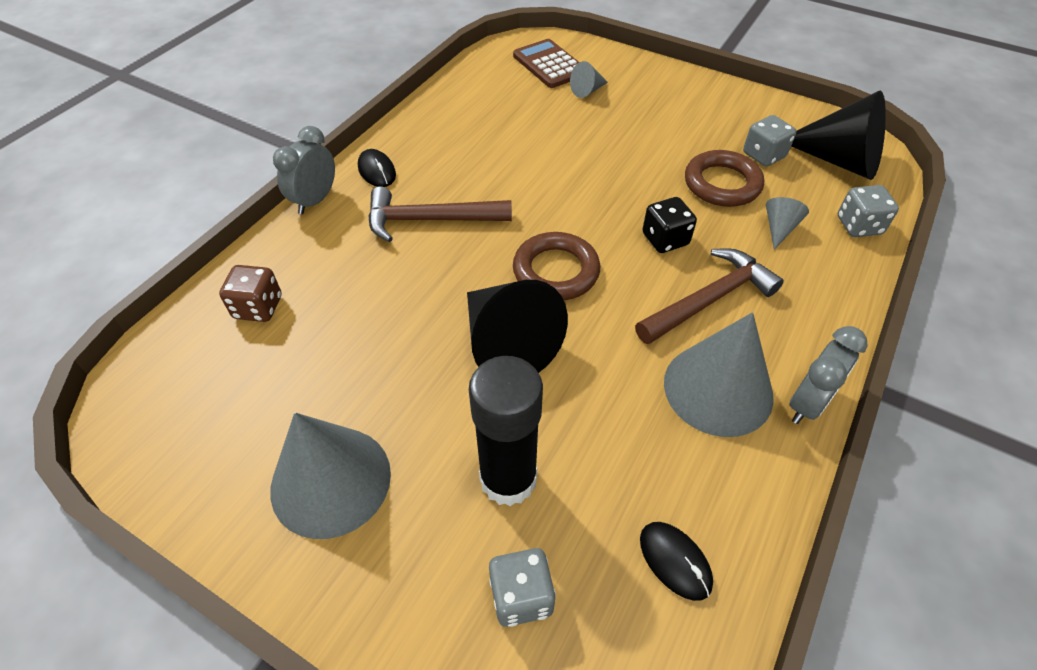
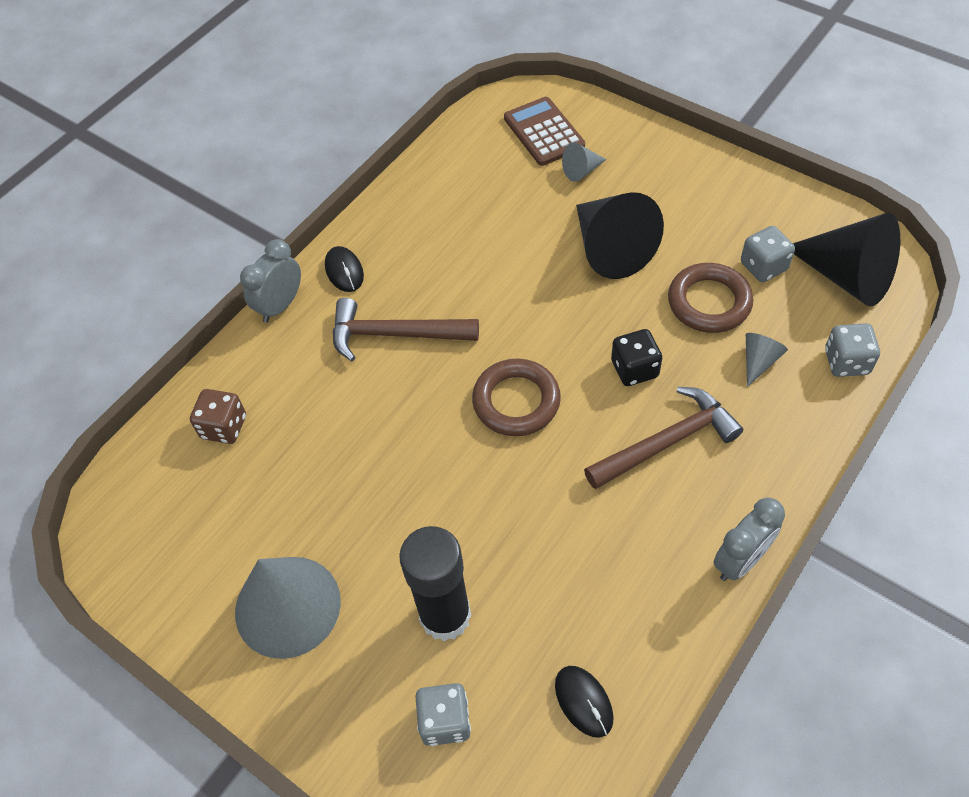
camera: 10 degrees right, 5 degrees up
(507, 343) = (459, 479): black cone -> black cone (610, 248)
(718, 389) = (656, 540): grey cone -> none

